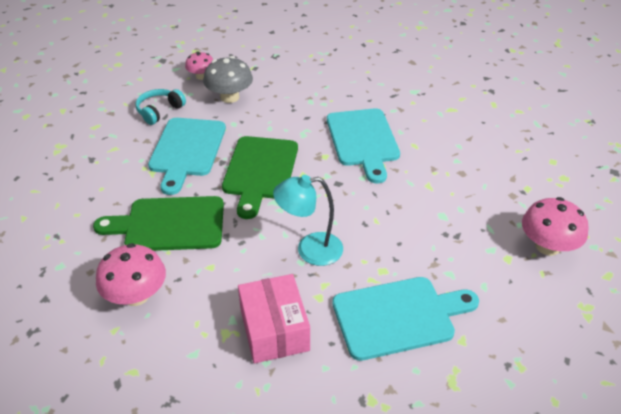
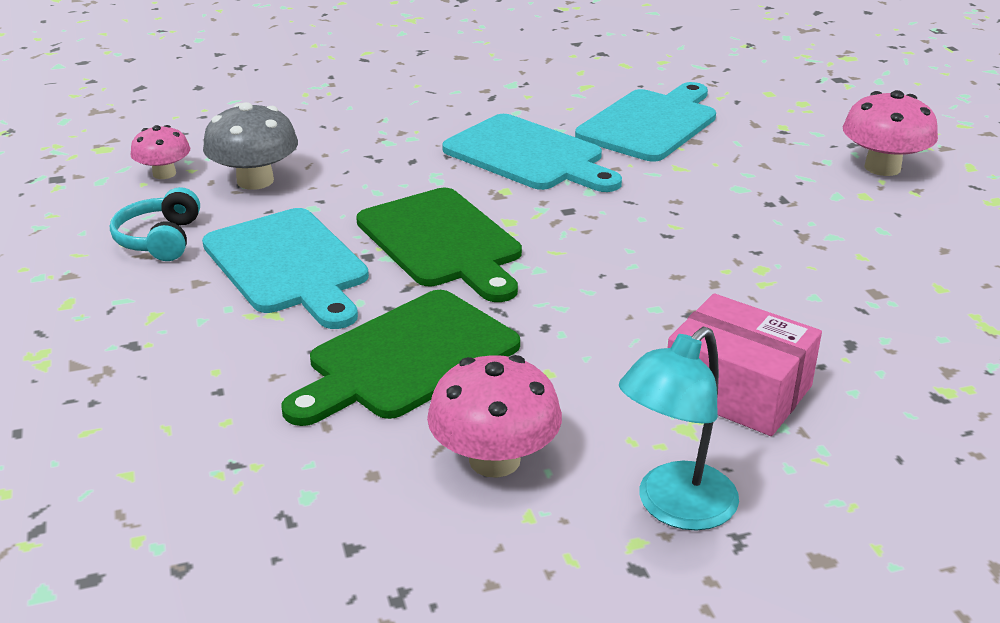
camera: 40 degrees left, 10 degrees down
(310, 250) = (646, 291): turquoise lamp -> turquoise lamp (674, 508)
(398, 316) = (847, 301): turquoise cutting board -> turquoise cutting board (650, 123)

